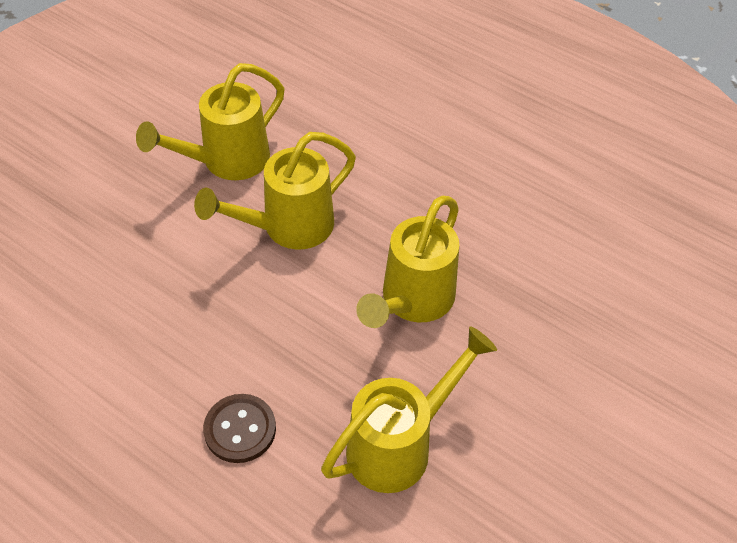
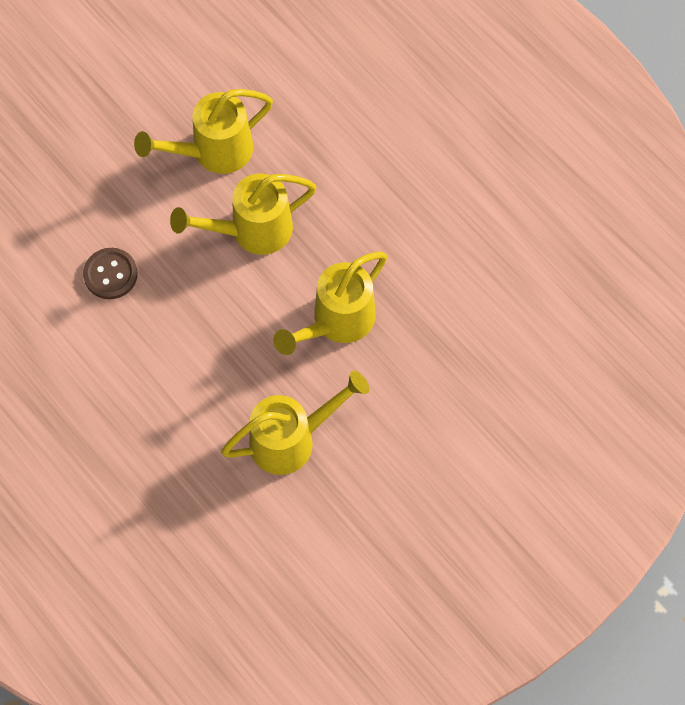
camera: 15 degrees right, 15 degrees up
(240, 429) = (175, 401): brown button -> brown button (110, 274)

